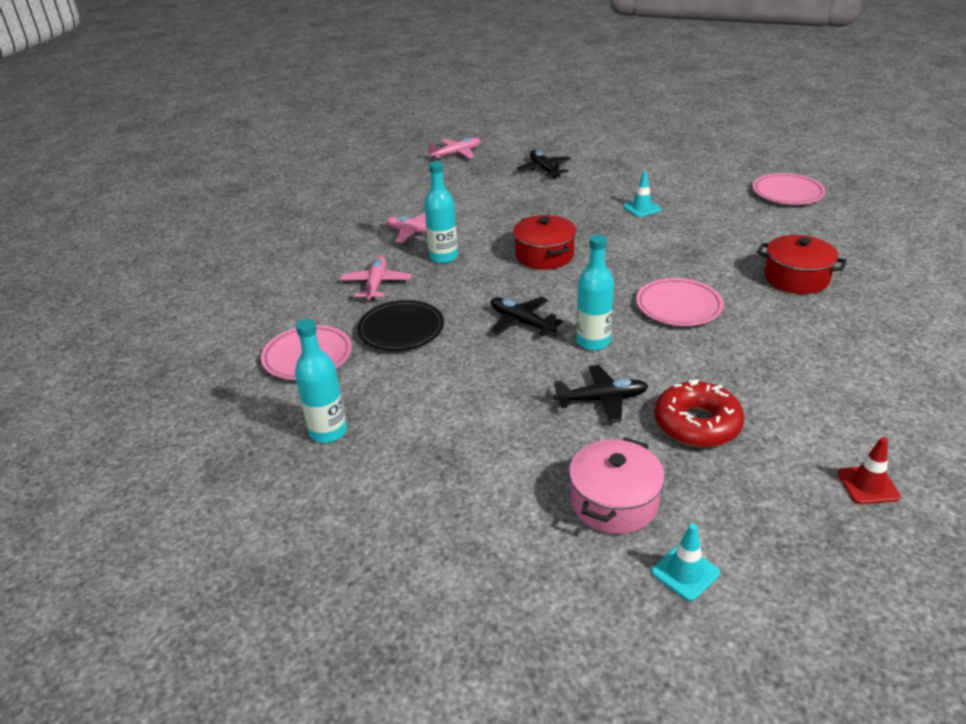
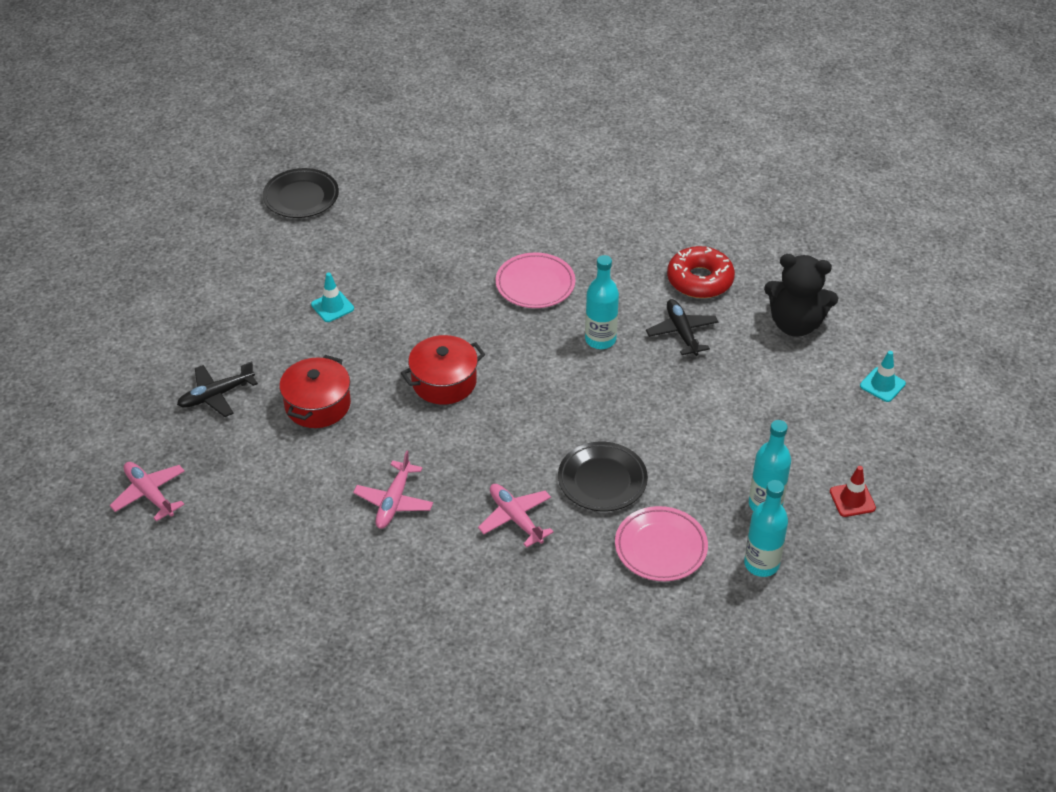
camera: 100 degrees left, 10 degrees up
(376, 284) = (515, 518): pink plane -> pink plane turned 60 degrees clockwise
(443, 257) = (451, 467): turquoise bottle -> turquoise bottle (761, 564)
(521, 322) = (575, 390): black plane -> none
(614, 502) = (795, 324): pink pot -> black teddy bear
(685, 572) = (846, 291): turquoise traffic cone -> turquoise traffic cone (882, 385)
(787, 193) = (301, 197): pink plate -> black plate
(796, 278) = (478, 209): red pot -> red pot (317, 405)
(868, 485) = (743, 205): red traffic cone -> red traffic cone (852, 500)

